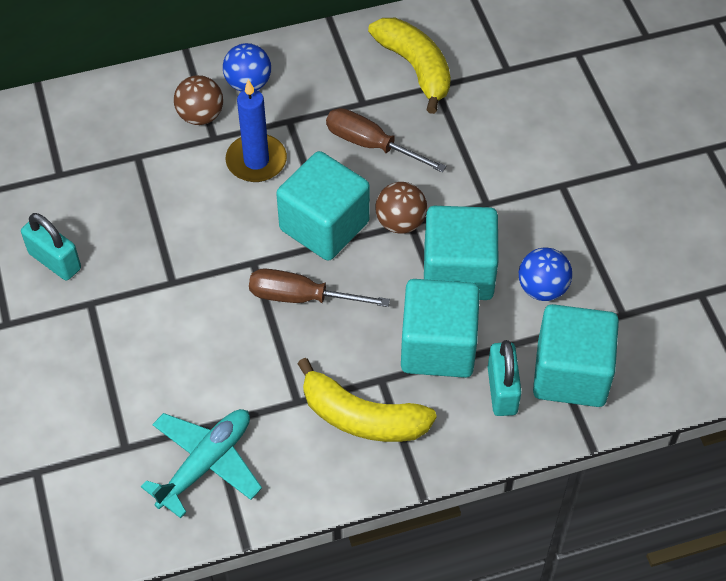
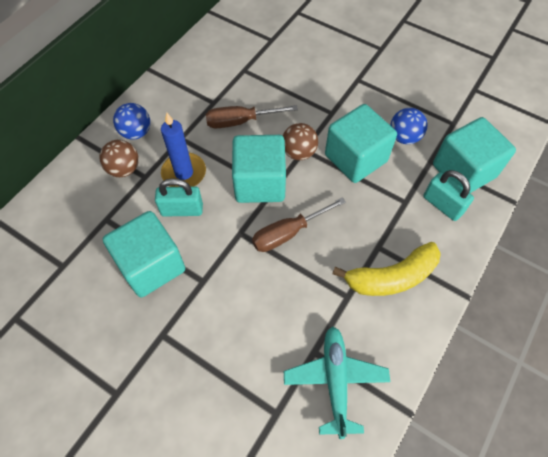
camera: 40 degrees left, 5 degrees up
(55, 261) = (111, 325): turquoise padlock -> turquoise padlock (182, 209)
(415, 68) = (223, 67): yellow banana -> none
(438, 347) = (387, 206): turquoise cube -> turquoise cube (151, 265)

